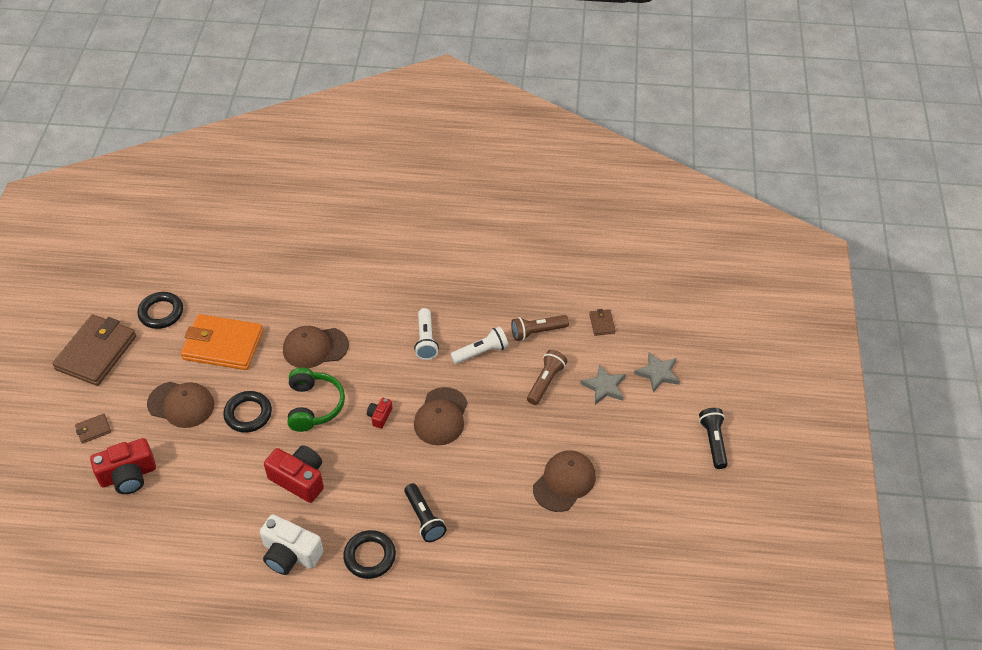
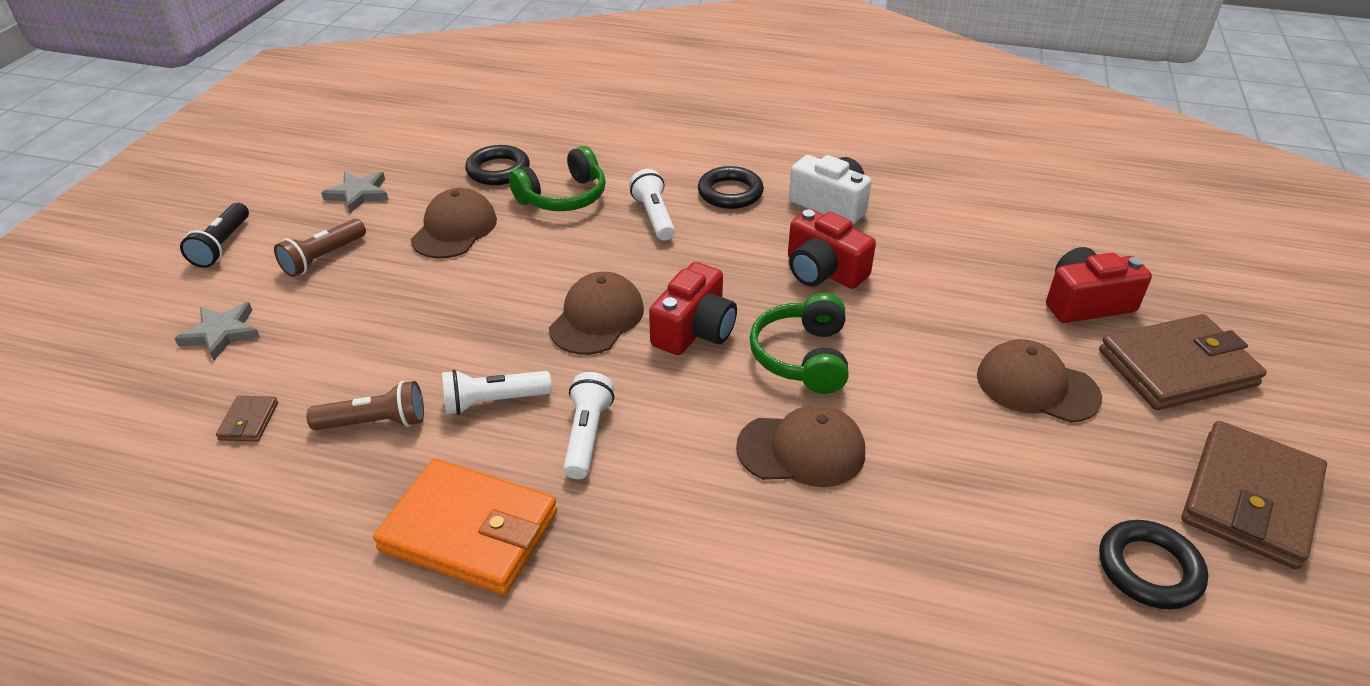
camera: 170 degrees left, 10 degrees down
(93, 429) = (1177, 368): brown wallet -> brown wallet, size x2.39
(223, 345) = (987, 479): orange wallet -> orange wallet (469, 531)
(248, 414) = (914, 358): black ring -> black ring (498, 170)
(380, 416) = (694, 330): red camera -> red camera, size x1.98
(424, 518) = (654, 216): black flashlight -> white flashlight
(498, 531) = (563, 197): none -> green headphones
(545, 382) = (408, 344): brown flashlight -> brown flashlight (323, 258)
(564, 482) = (454, 229): brown cap -> brown cap turned 150 degrees clockwise
(604, 386) = (320, 326): grey star -> grey star (358, 194)

